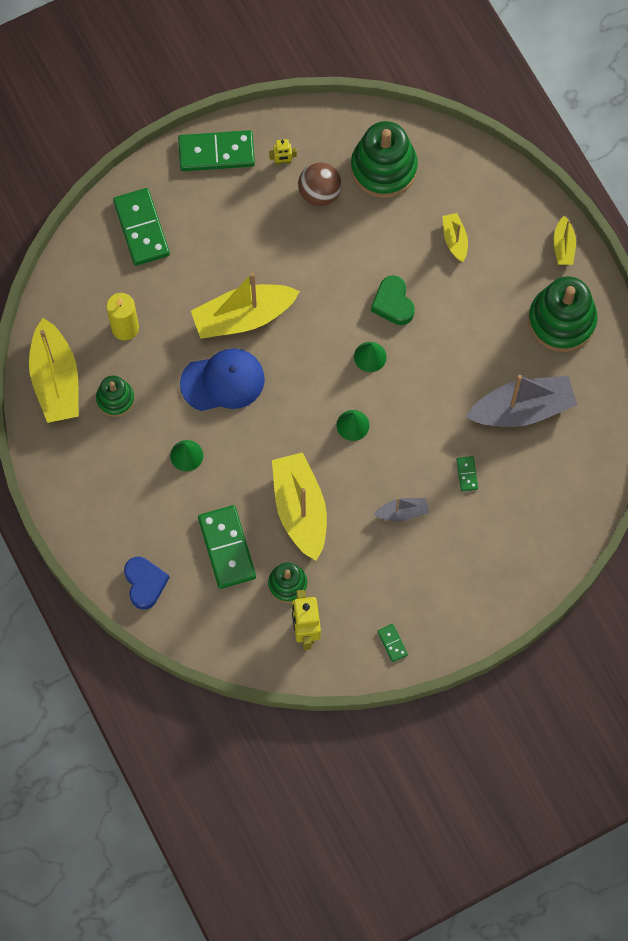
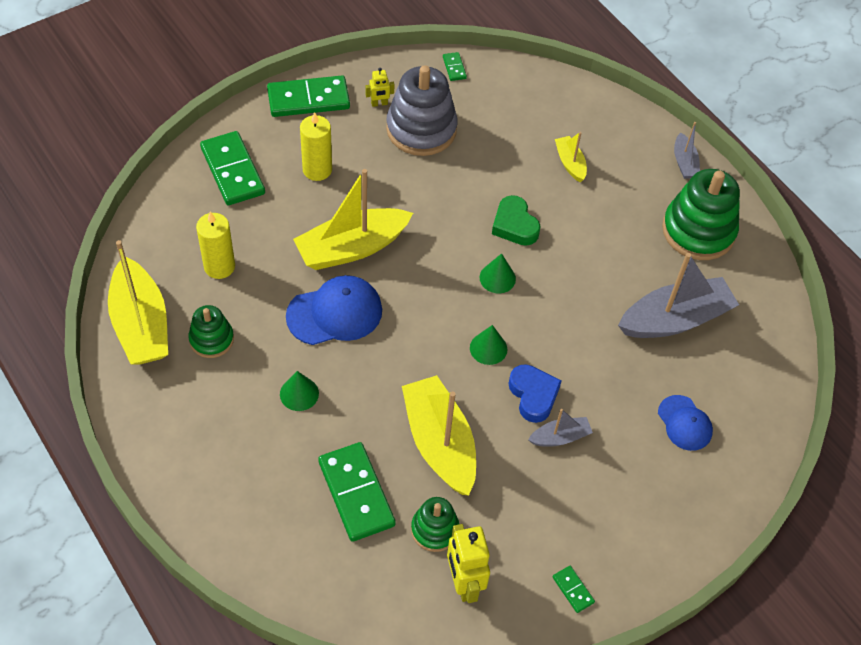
camera: 10 degrees left, 15 degrees down
(145, 583) = (258, 543): blue heart -> blue heart (533, 395)
(218, 232) = (317, 170): none -> yellow candle
(319, 193) = (421, 129): brown ball -> grey stacking toy
(384, 168) = (485, 104): green stacking toy -> none
(467, 474) = (626, 391): green domino -> green domino (454, 68)
(511, 508) = (684, 423): none -> blue cap
(563, 246) = (684, 162): yellow boat -> grey boat

